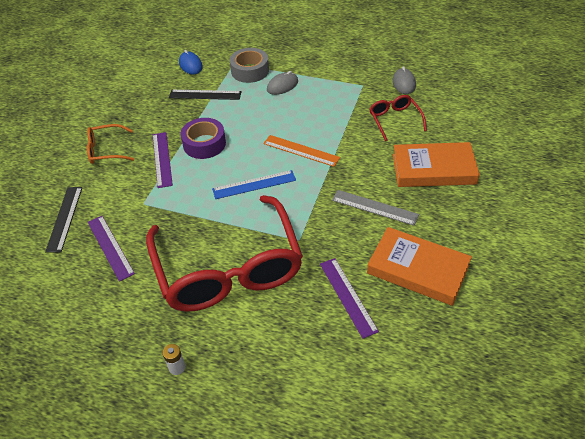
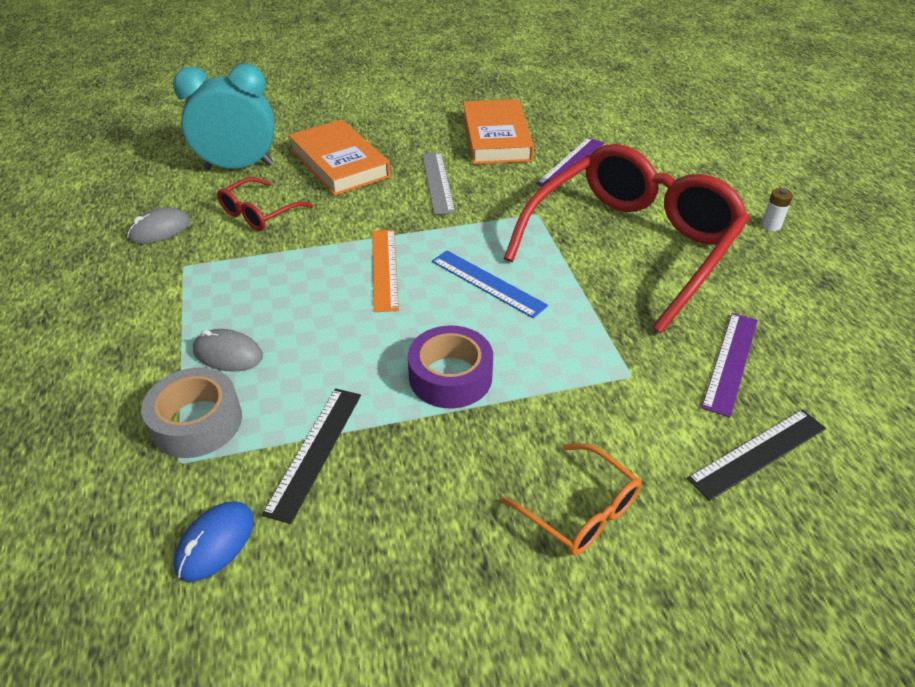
camera: 125 degrees left, 5 degrees down
(162, 159) = (528, 410): purple ruler -> none
(205, 95) = (315, 451): black ruler -> black ruler turned 45 degrees clockwise
(458, 124) = (239, 167): none -> turquoise clock

